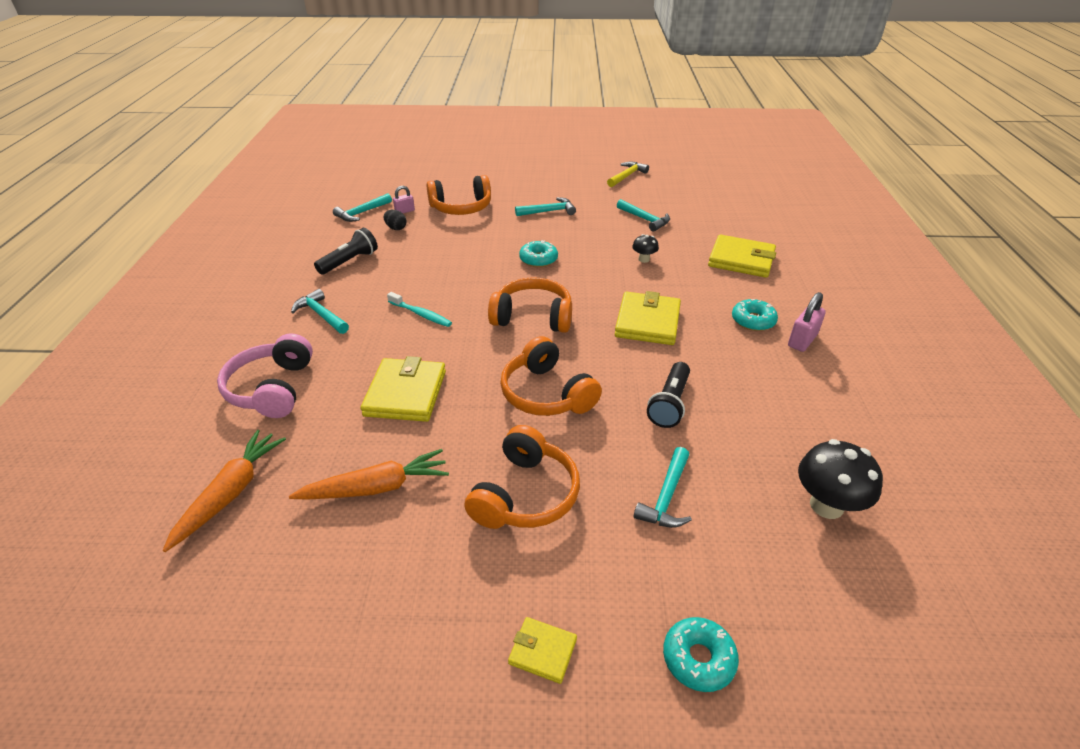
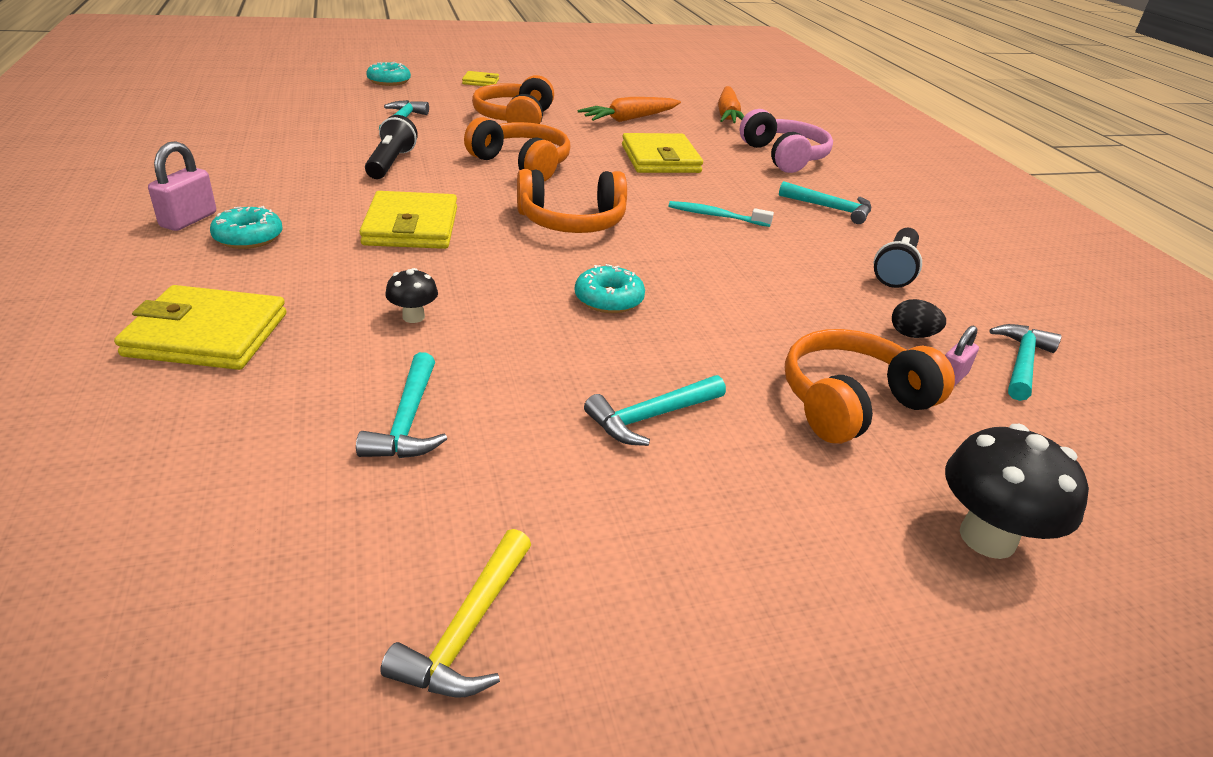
camera: 160 degrees right, 5 degrees down
(644, 219) = (407, 421): turquoise hammer -> turquoise hammer turned 120 degrees counterclockwise
(826, 505) = (265, 121): black mushroom -> black mushroom (987, 538)

